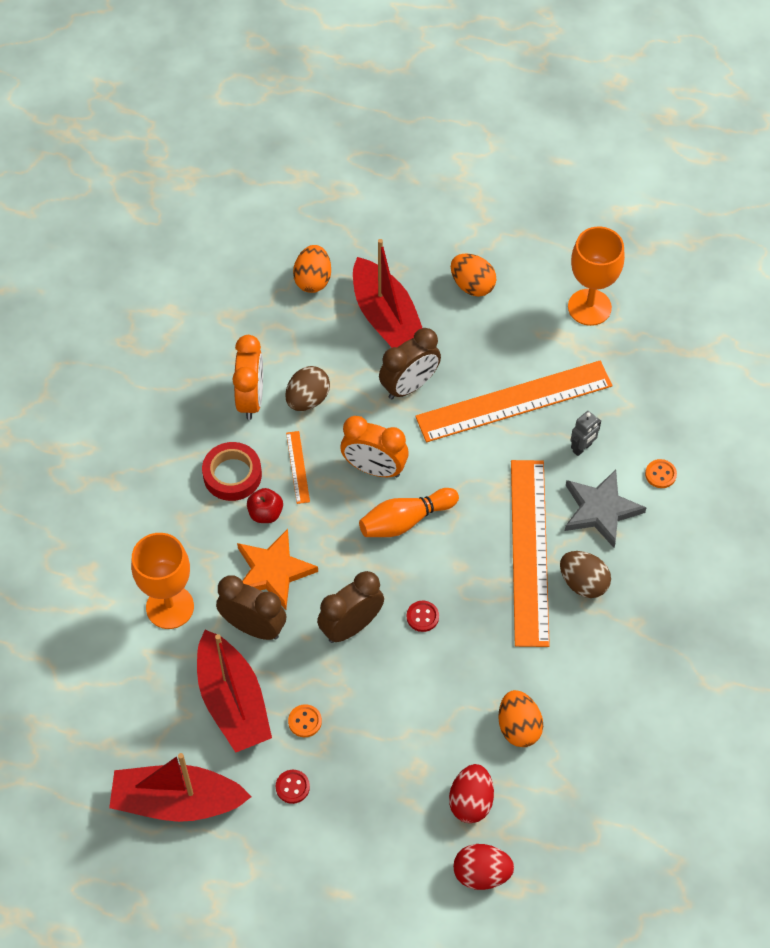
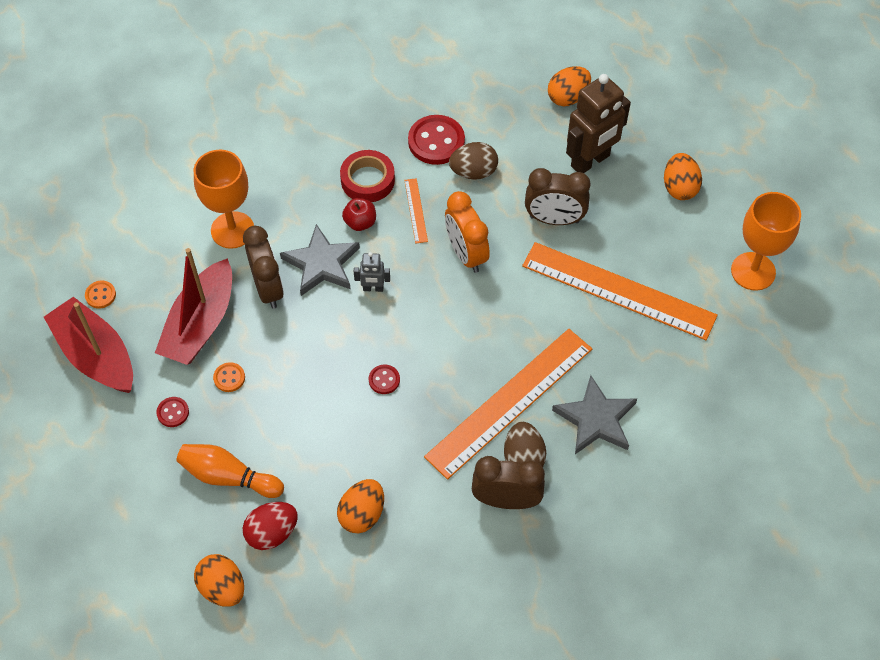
camera: 45 degrees right, 0 degrees up
(251, 399) = (436, 141): orange clock -> red button
(273, 571) = (322, 264): orange star -> grey star
(298, 467) = (416, 210): orange ruler -> orange ruler turned 45 degrees counterclockwise
(351, 626) = (330, 344): brown clock -> brown clock (506, 500)
(386, 318) = (590, 161): red boat -> brown robot
(405, 521) = (447, 306): orange bowling pin -> orange bowling pin (228, 477)
(481, 873) = (223, 588): red egg -> orange egg
(582, 448) = (632, 364): grey robot -> grey robot (373, 288)
(660, 474) = (671, 433): orange button -> orange button (100, 295)

